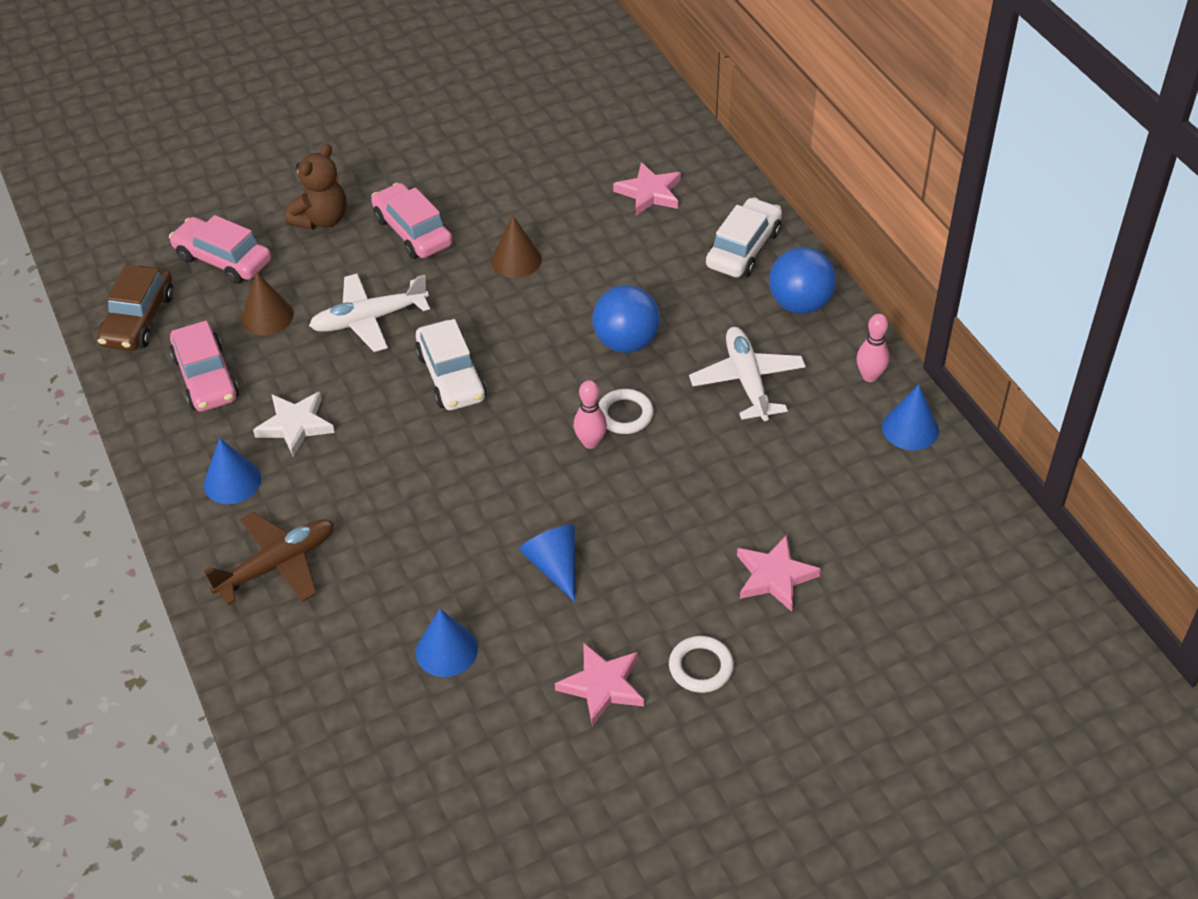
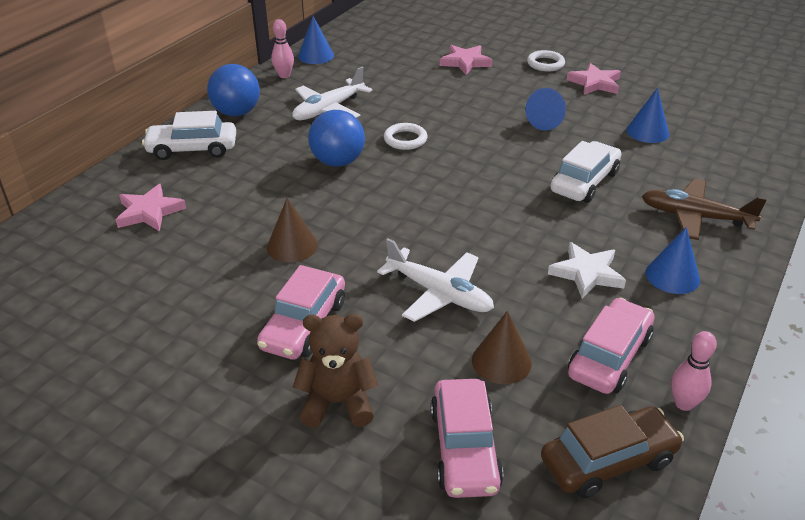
camera: 125 degrees left, 10 degrees down
(451, 376) = (452, 221): white car -> white car (584, 182)
(590, 442) = (443, 143): pink bowling pin -> pink bowling pin (684, 403)

